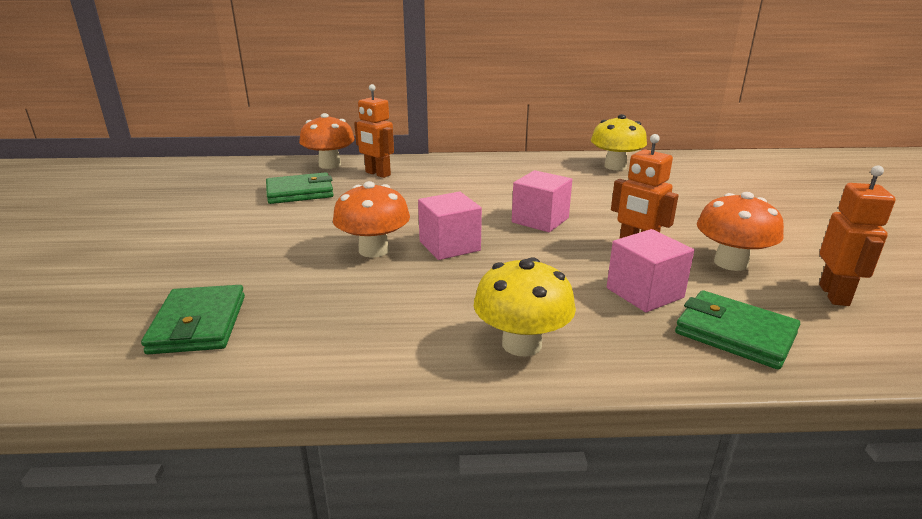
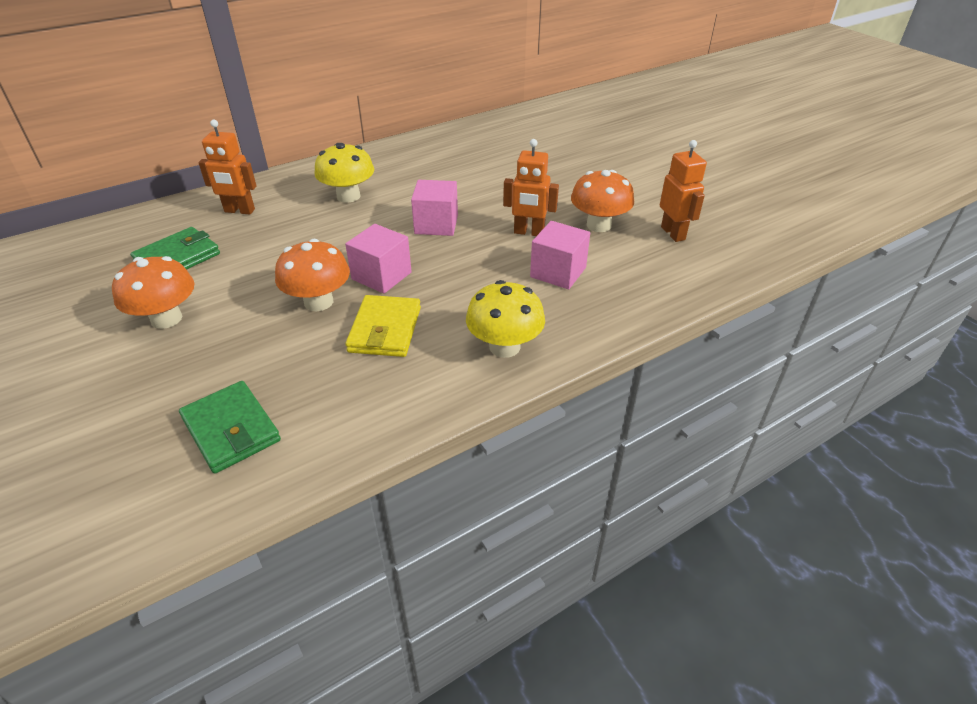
camera: 30 degrees left, 15 degrees up
(330, 165) = (174, 212): orange mushroom -> orange mushroom (166, 319)
(411, 289) = (385, 330): none -> yellow wallet
(615, 166) = (457, 143): yellow mushroom -> yellow mushroom (348, 196)
(735, 334) = (631, 287): green wallet -> none

